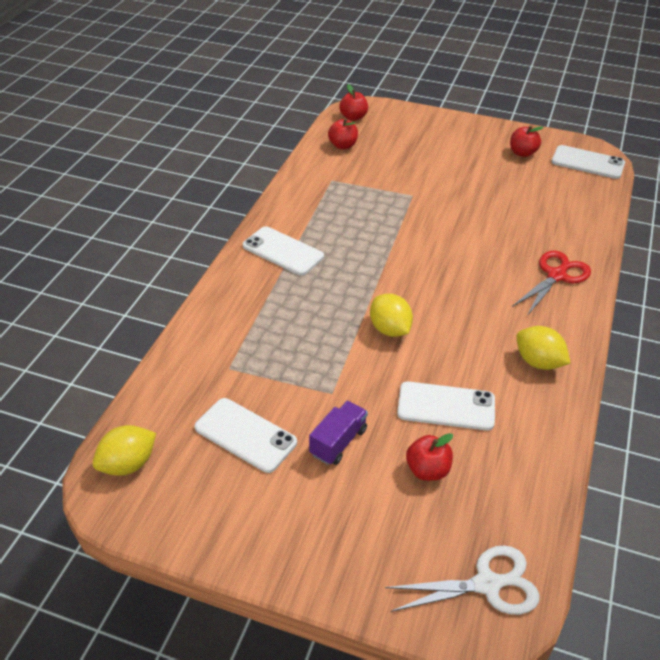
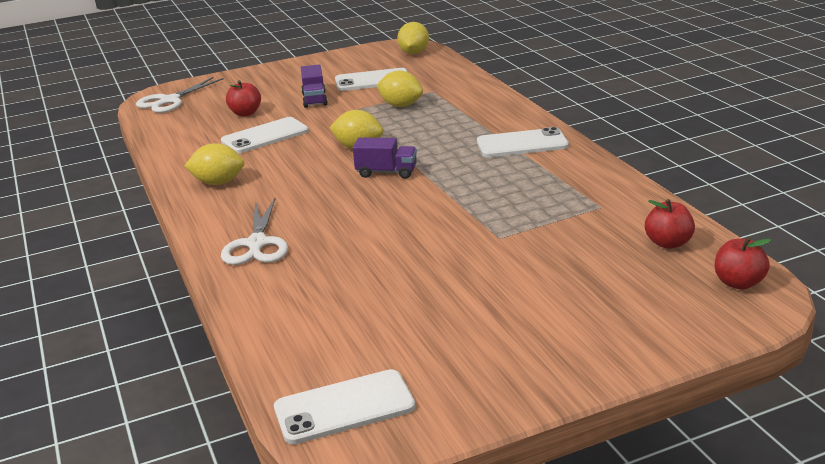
camera: 140 degrees right, 15 degrees down
(284, 365) = (401, 105): none -> yellow lemon
(405, 286) = (386, 172): none -> purple truck
(522, 153) = (453, 365): red apple -> none
(557, 275) = (256, 244): red scissors -> white scissors

